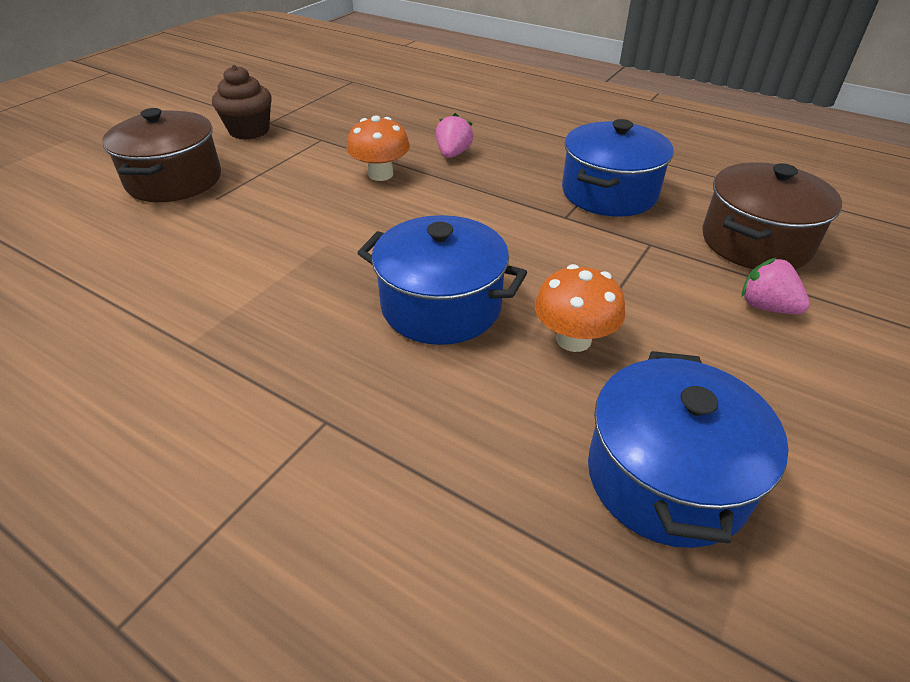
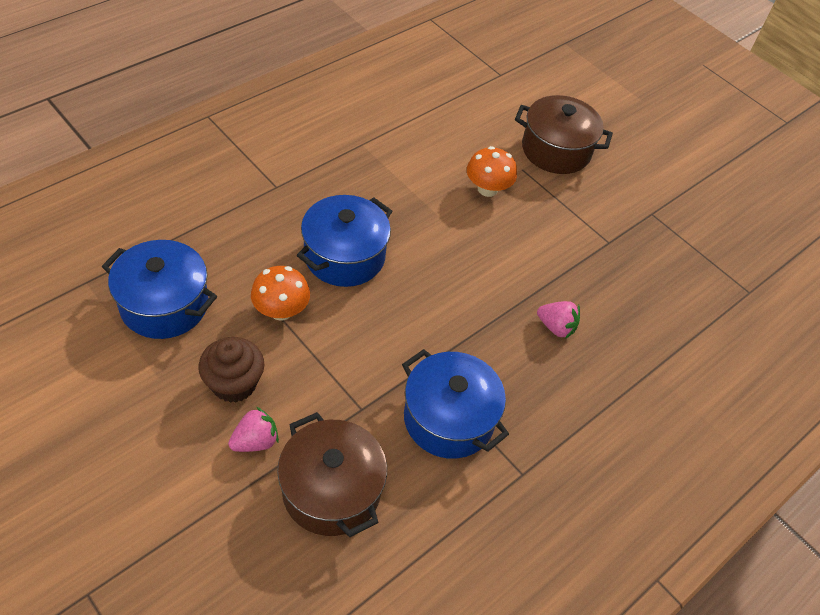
camera: 100 degrees right, 10 degrees up
(249, 131) = (636, 199): brown cupcake -> brown cupcake (234, 384)
(380, 174) = (531, 267): orange mushroom -> orange mushroom (487, 189)

